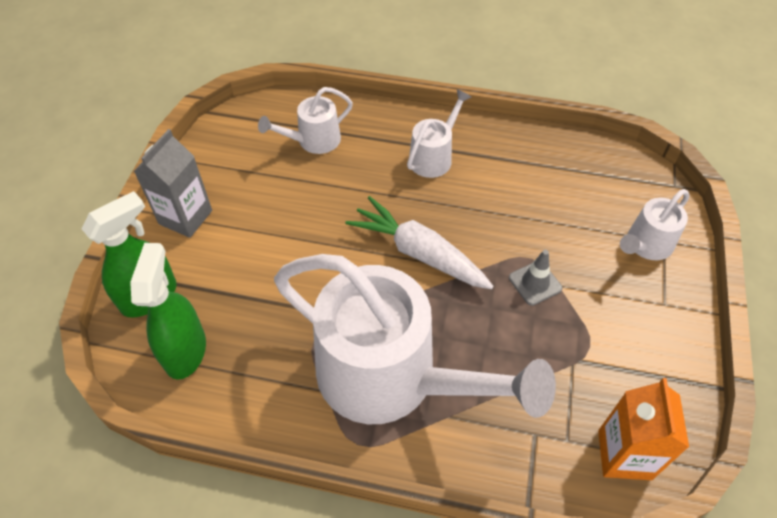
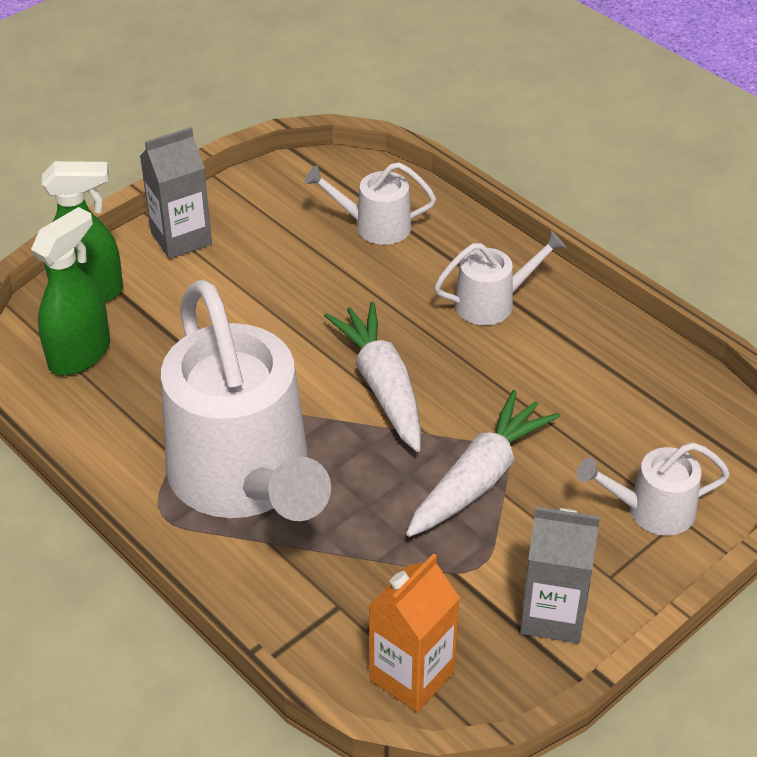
camera: 35 degrees right, 10 degrees down
(535, 283) = (480, 478): grey traffic cone -> white carrot
(660, 352) = (553, 615): none -> grey carton

